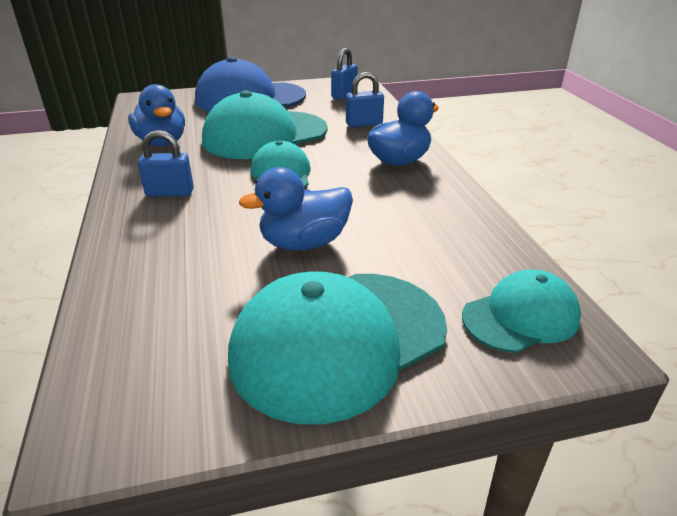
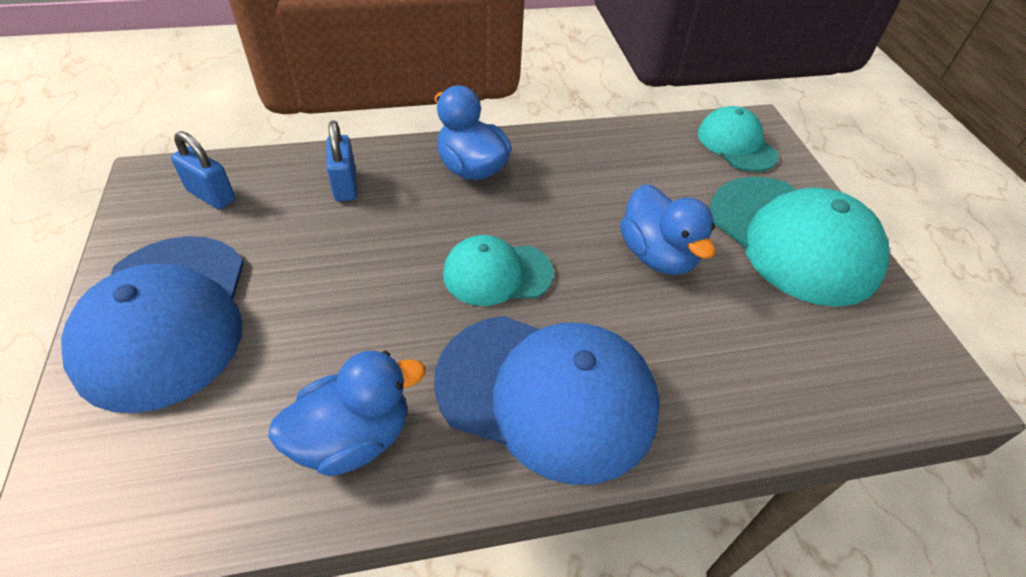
camera: 90 degrees left, 15 degrees up
(170, 193) = (547, 394): blue padlock -> blue cap
(265, 135) = (358, 293): turquoise cap -> none

